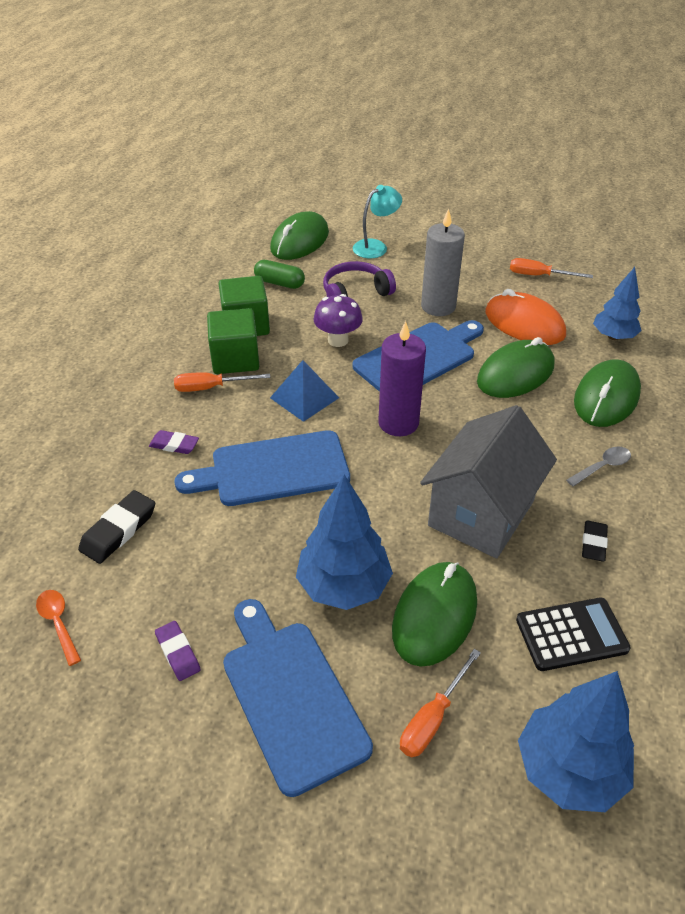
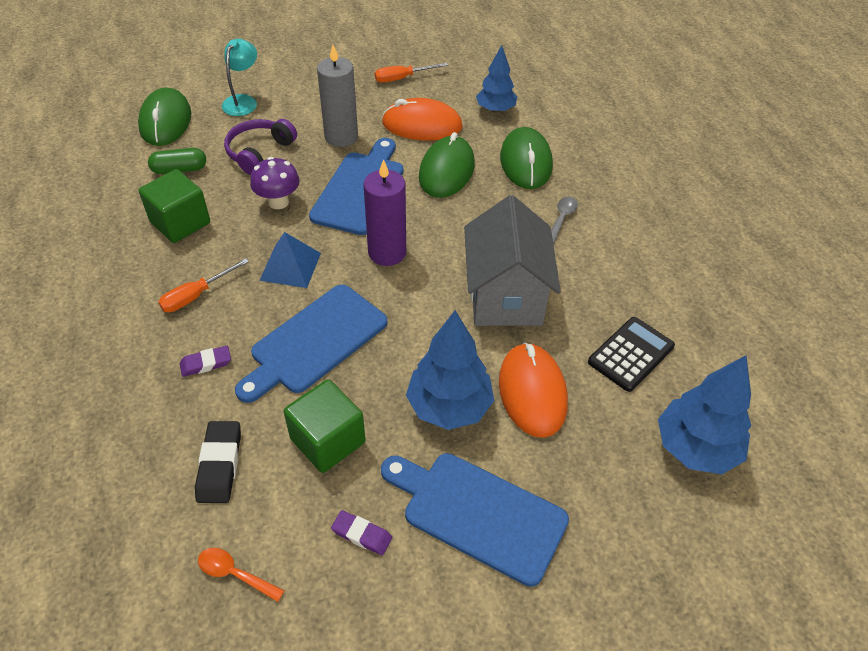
camera: 35 degrees left, 5 degrees up
(235, 359) = (197, 259): green cube -> green cube (328, 440)
(432, 718) = (587, 467): orange screwdriver -> none
(434, 616) = (532, 392): green mouse -> orange mouse
(593, 543) = (597, 280): black eraser -> none

